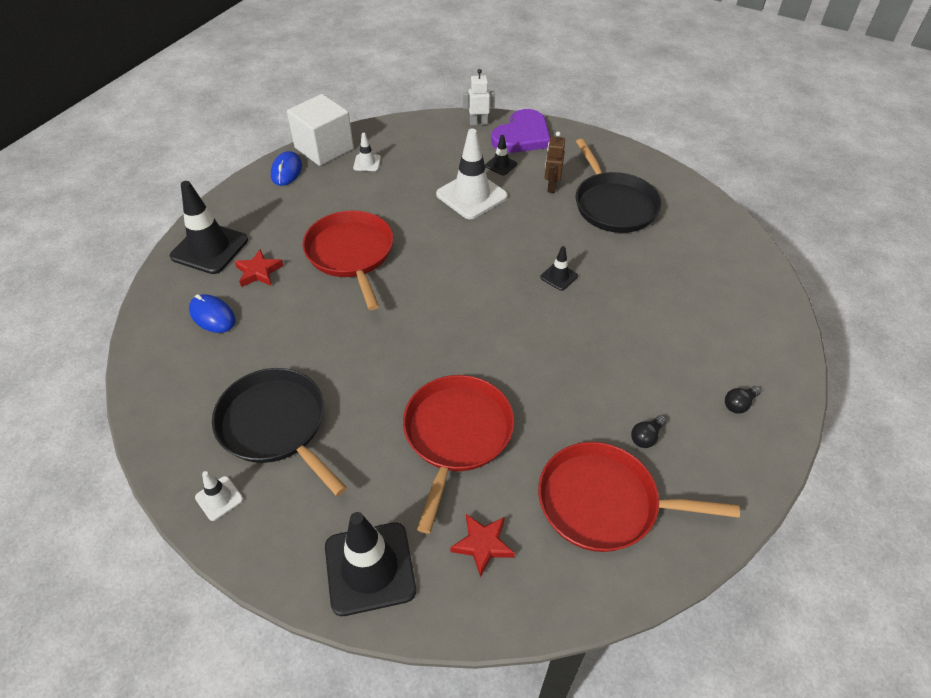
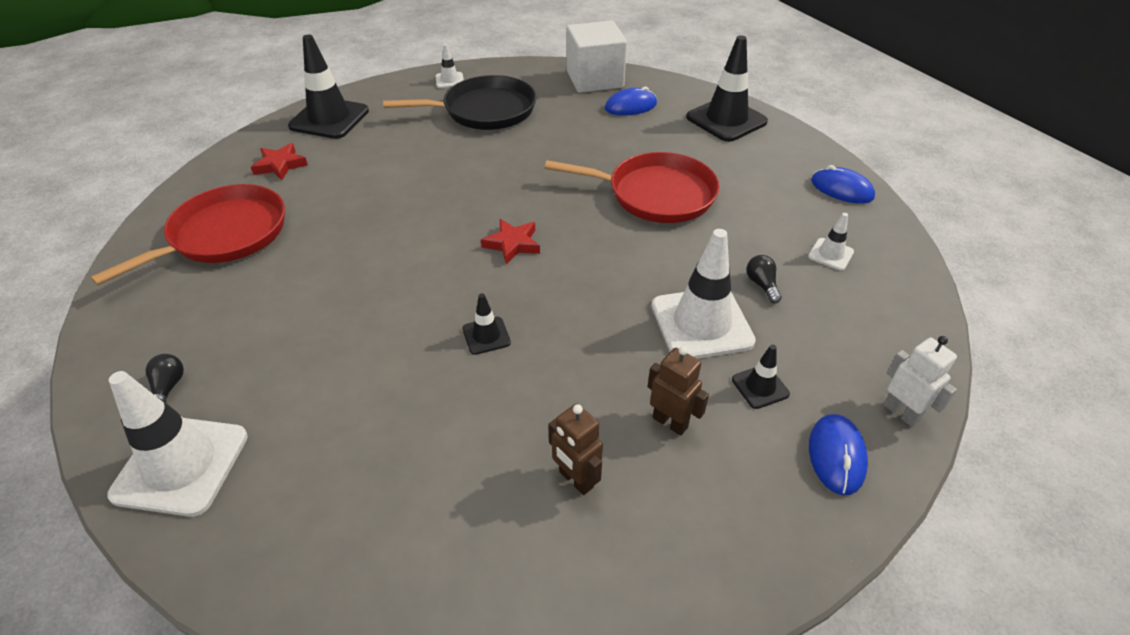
camera: 120 degrees right, 5 degrees down
(259, 272) = (670, 137): red star -> red star (512, 244)
(324, 148) = (883, 228): white cube -> white cube (594, 79)
(456, 435) = (377, 185): red pan -> none
(478, 123) = (901, 412): white robot -> white robot turned 60 degrees counterclockwise
(522, 136) = (836, 456): purple heart -> blue mouse
(613, 205) = (575, 480): black pan -> brown robot
(646, 437) = (235, 292): black light bulb -> black light bulb (762, 285)
(763, 354) = (181, 465): none -> white traffic cone

